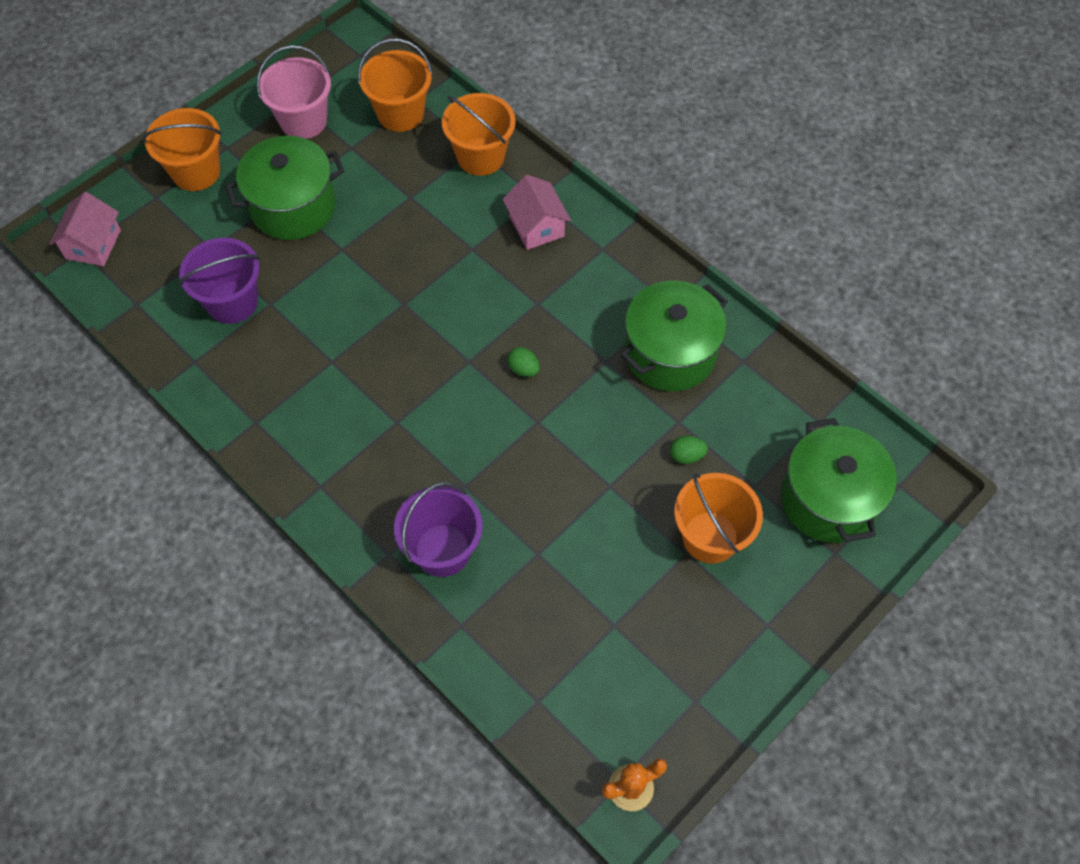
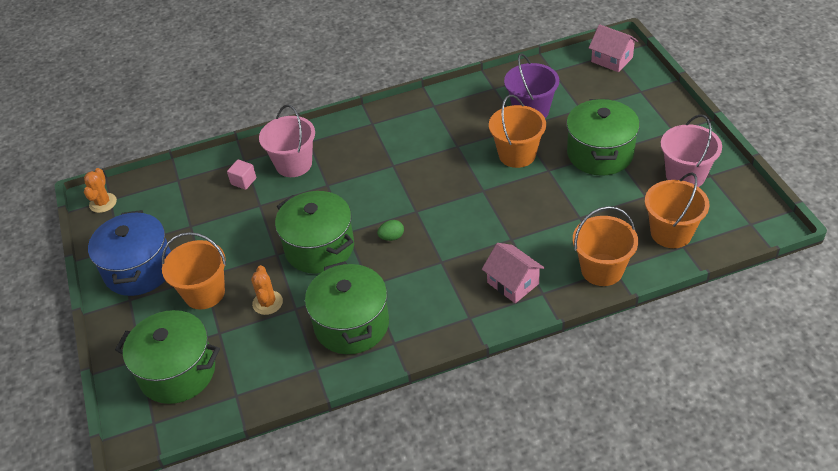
camera: 120 degrees right, 15 degrees down
(196, 172) = (656, 113): orange bucket -> orange bucket (517, 154)
(442, 550) = (294, 164): purple bucket -> pink bucket
(502, 601) = (243, 181): none -> pink cube
(536, 226) = (513, 283): pink house -> pink house turned 45 degrees clockwise
(577, 441) = (319, 248): none -> green pot
(686, 455) = (267, 303): green egg -> orange cactus
(717, 645) = (139, 269): none -> blue pot

